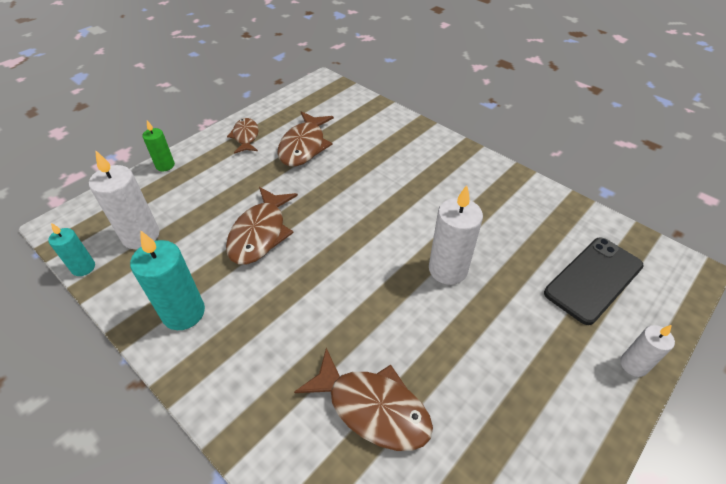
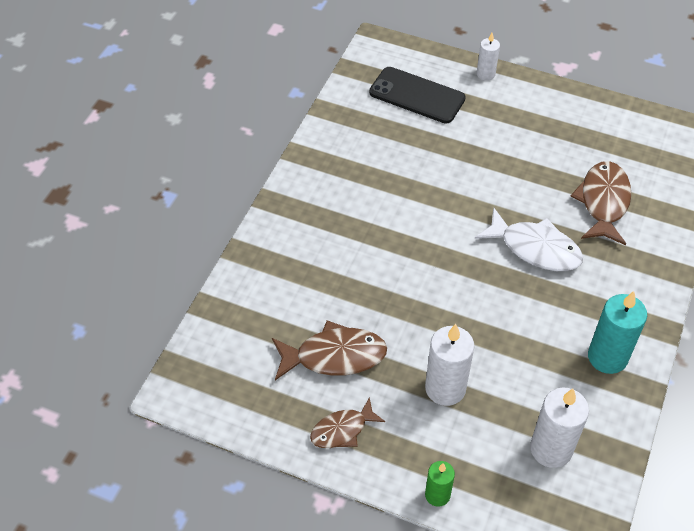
camera: 110 degrees left, 5 degrees up
(83, 267) = (615, 477): turquoise candle -> none
(260, 233) = (489, 340): brown fish -> none
(338, 306) = (535, 248): none -> white fish
(448, 269) = (456, 185): white candle -> white candle (445, 388)

